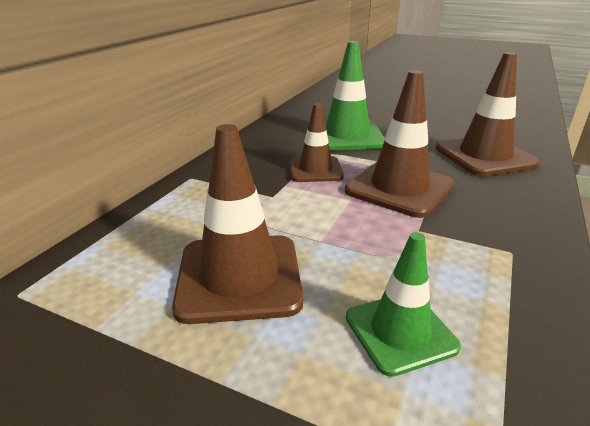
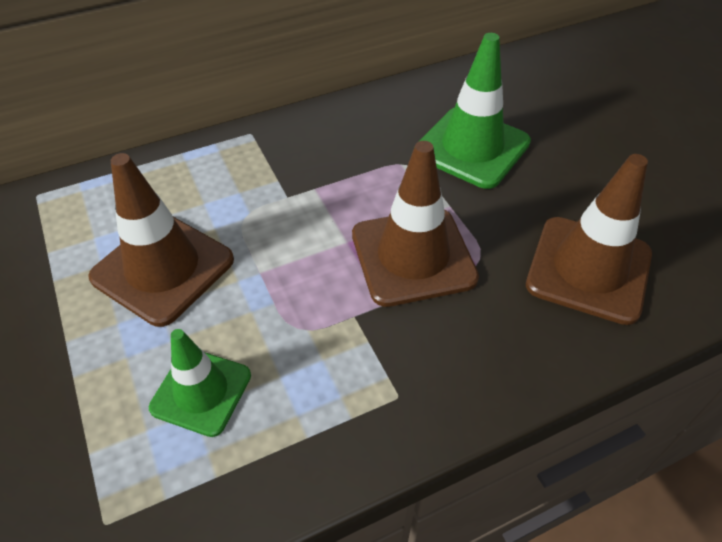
camera: 40 degrees right, 20 degrees up
(315, 170) = (368, 183): brown traffic cone -> none

